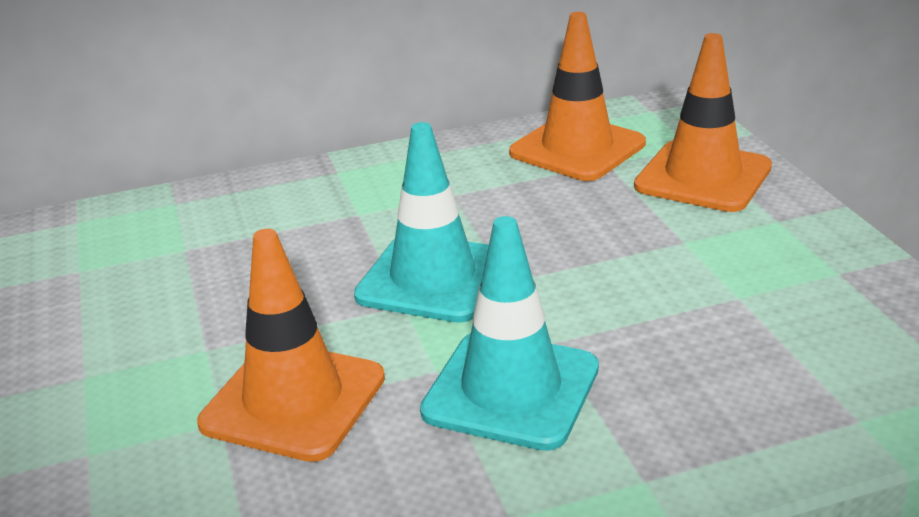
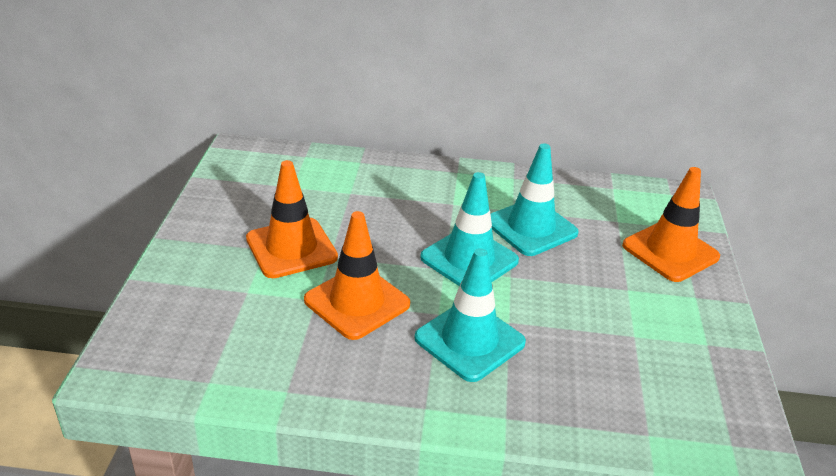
camera: 20 degrees right, 5 degrees up
(494, 208) = (531, 227): none -> turquoise traffic cone
(577, 148) = (606, 205): orange traffic cone -> orange traffic cone (291, 248)

